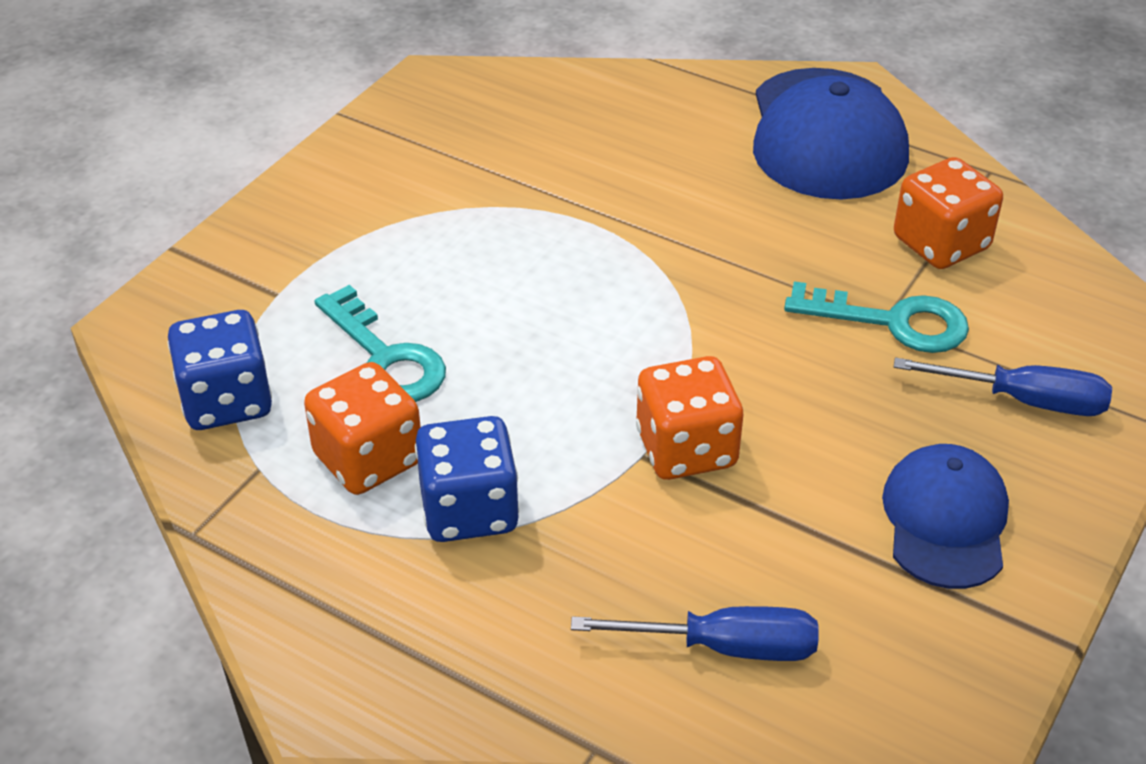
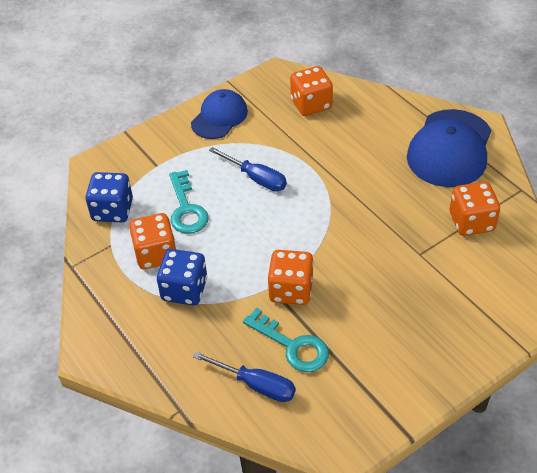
camera: 25 degrees right, 5 degrees up
(528, 118) = (311, 104): none -> orange dice
(892, 322) = (422, 256): turquoise key -> turquoise key (292, 346)
(945, 520) = (387, 360): blue cap -> blue cap (219, 117)
(1024, 400) = (462, 314): blue screwdriver -> blue screwdriver (256, 178)

